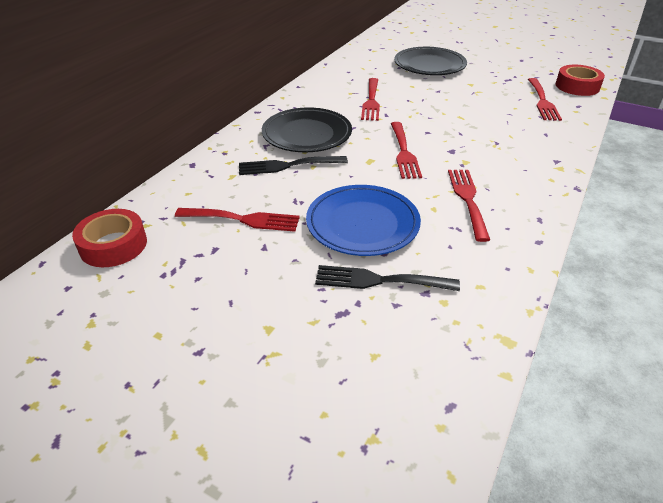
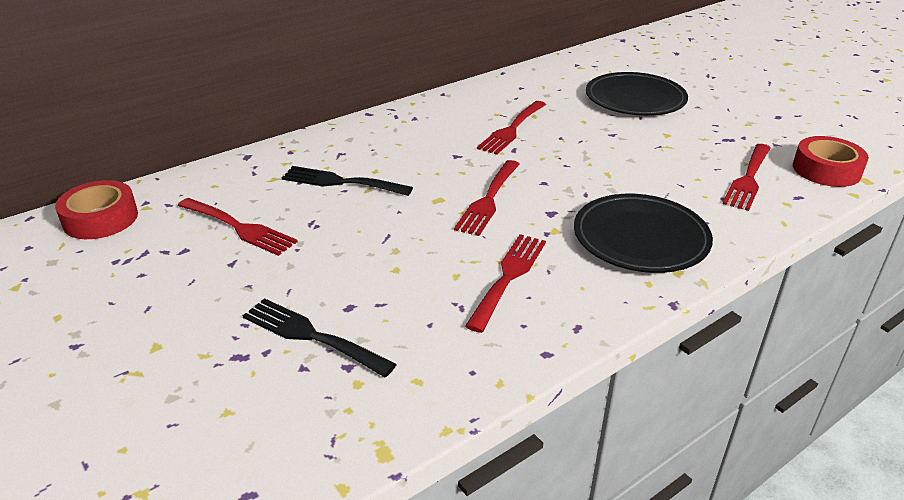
camera: 25 degrees right, 5 degrees down
(307, 134) = (397, 152): black plate -> black plate (640, 238)
(362, 224) = (356, 269): blue plate -> none

